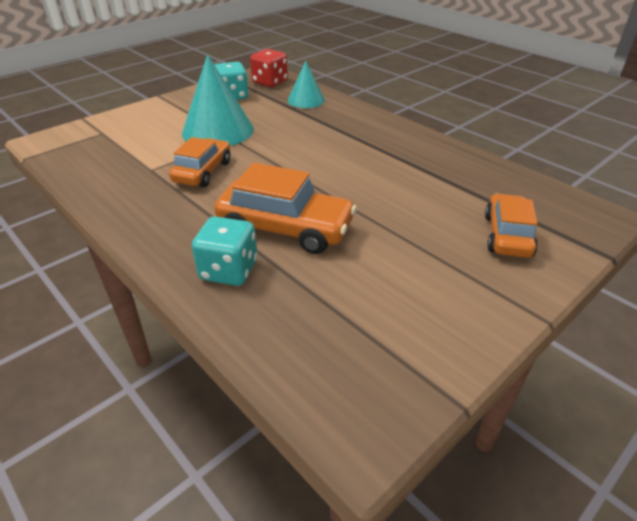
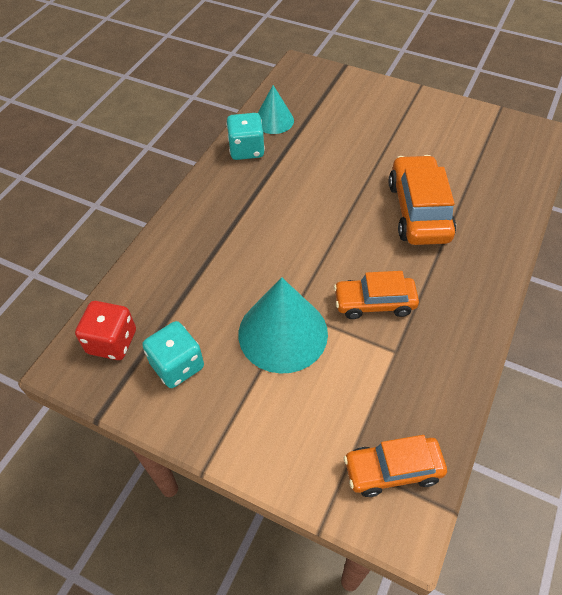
camera: 110 degrees left, 15 degrees up
(229, 270) = (485, 224): turquoise dice -> turquoise dice (246, 150)
(306, 100) = (162, 280): turquoise cone -> turquoise cone (274, 120)
(507, 235) = (351, 103): orange car -> orange car (392, 470)

